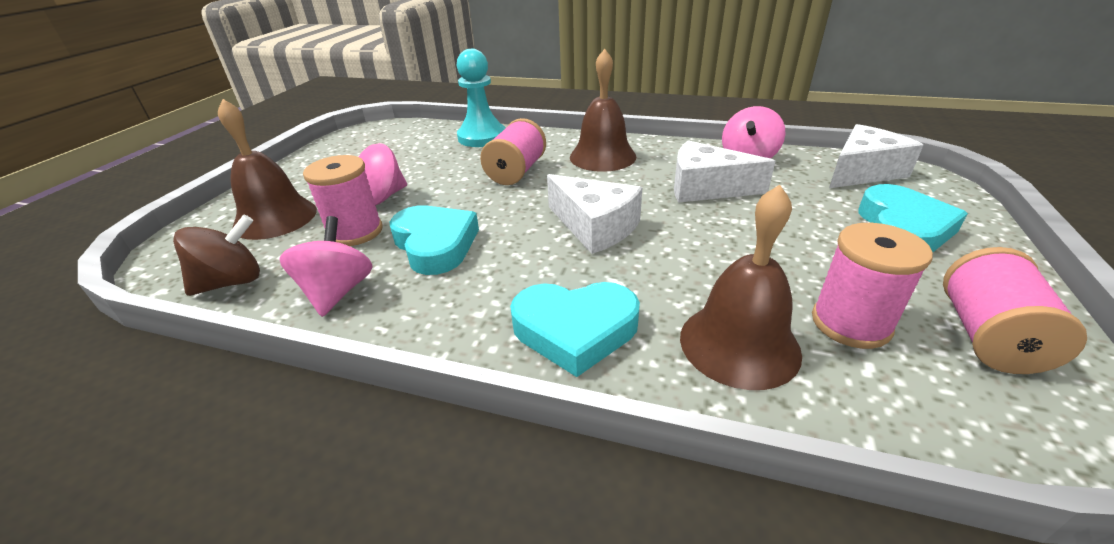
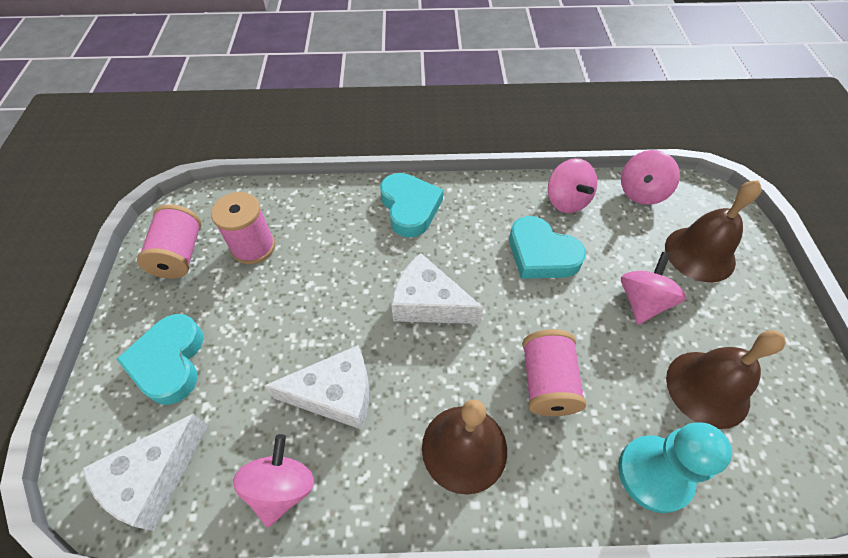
camera: 160 degrees right, 20 degrees up
(232, 282) = (641, 192): brown spinning top -> pink spinning top
(355, 232) = (615, 253): pink spool -> none
(575, 330) = (410, 208): turquoise heart -> turquoise heart turned 90 degrees clockwise
(739, 344) = (319, 219): brown bell -> brown bell (707, 388)

